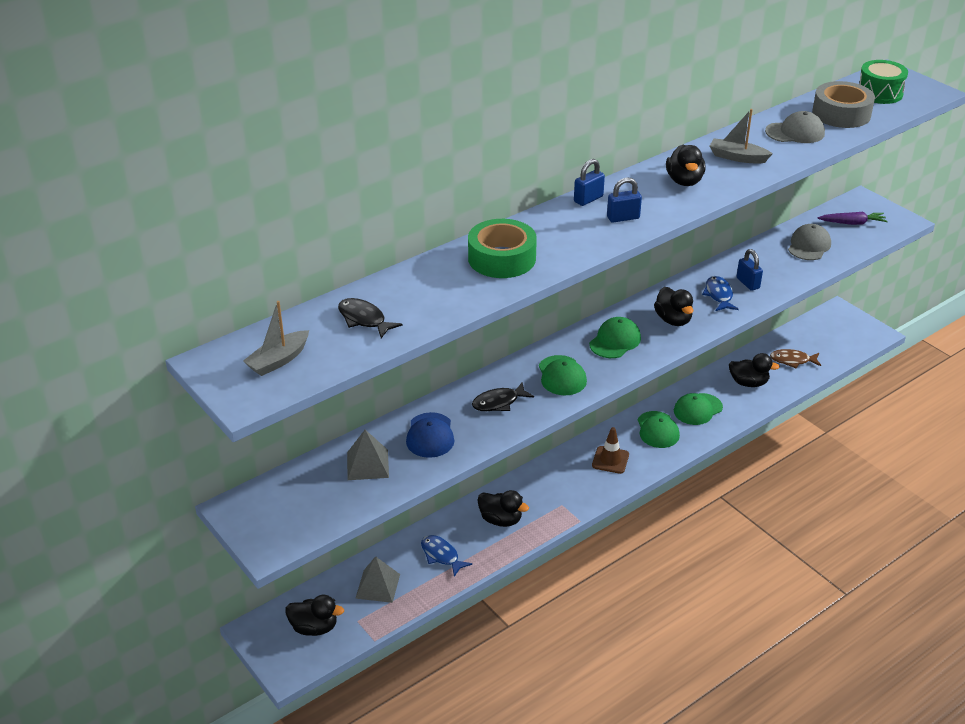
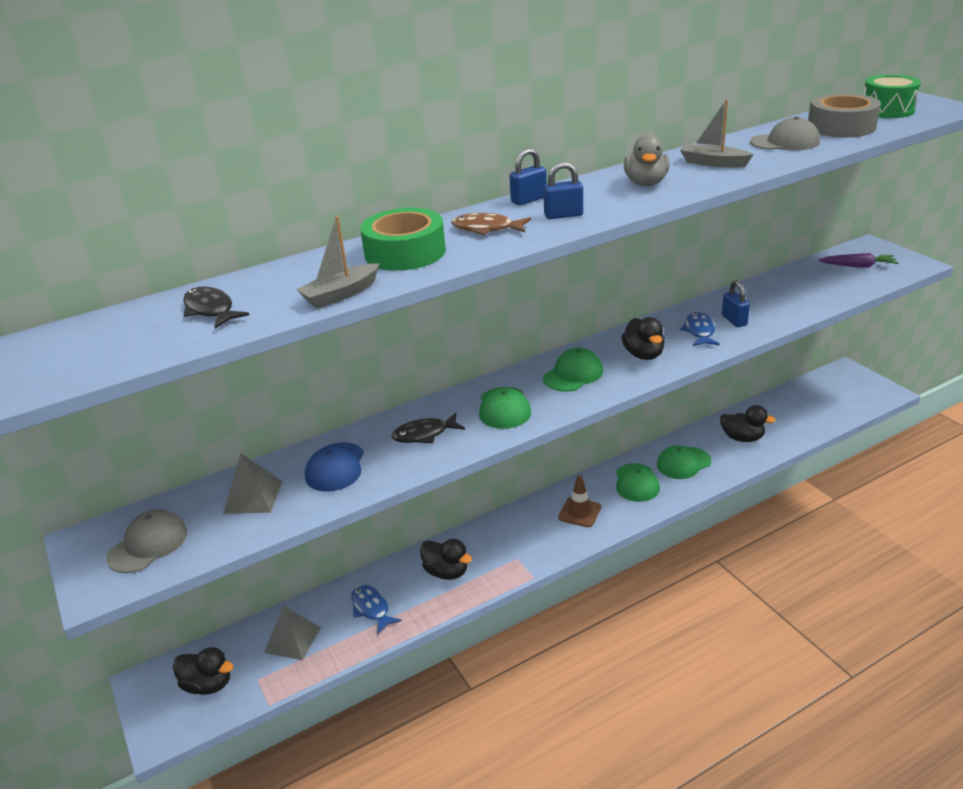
camera: 10 degrees right, 5 degrees down
(278, 360) = (82, 351): grey boat -> grey boat (341, 294)
(684, 181) = (646, 183): black duck -> grey duck
(792, 360) = (792, 417): brown fish -> brown fish (486, 229)
(809, 246) = (807, 286): grey cap -> grey cap (148, 544)

